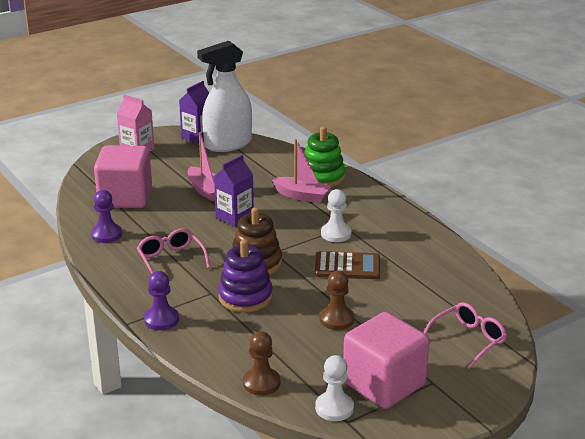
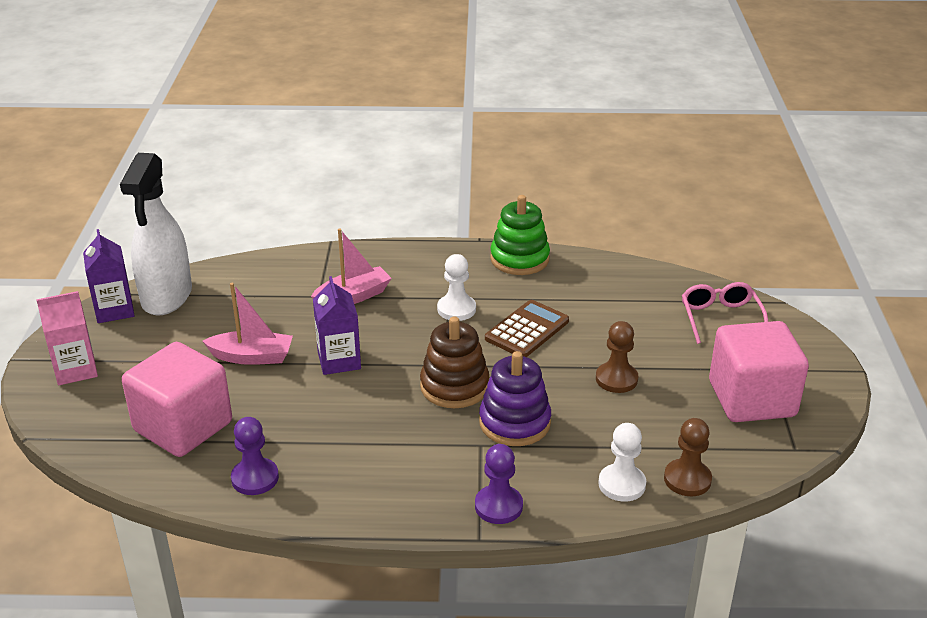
camera: 55 degrees left, 5 degrees up
(171, 260) = (378, 447): pink glasses -> none
(322, 177) = (331, 267): green stacking toy -> green stacking toy (519, 259)
(334, 408) = (767, 448): white pawn -> white pawn (622, 484)

